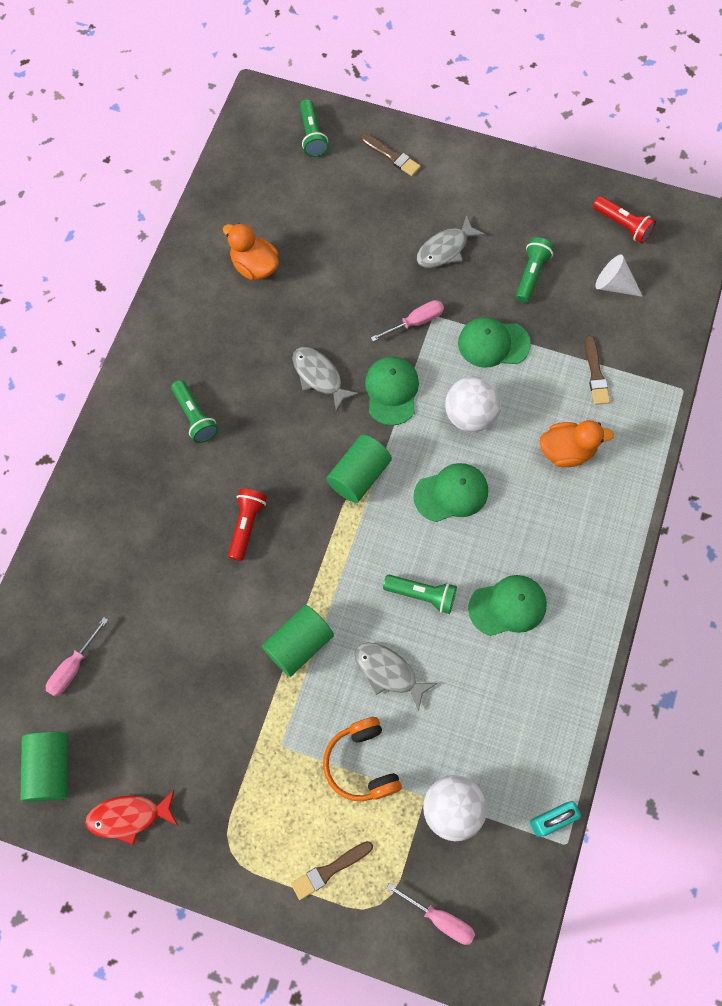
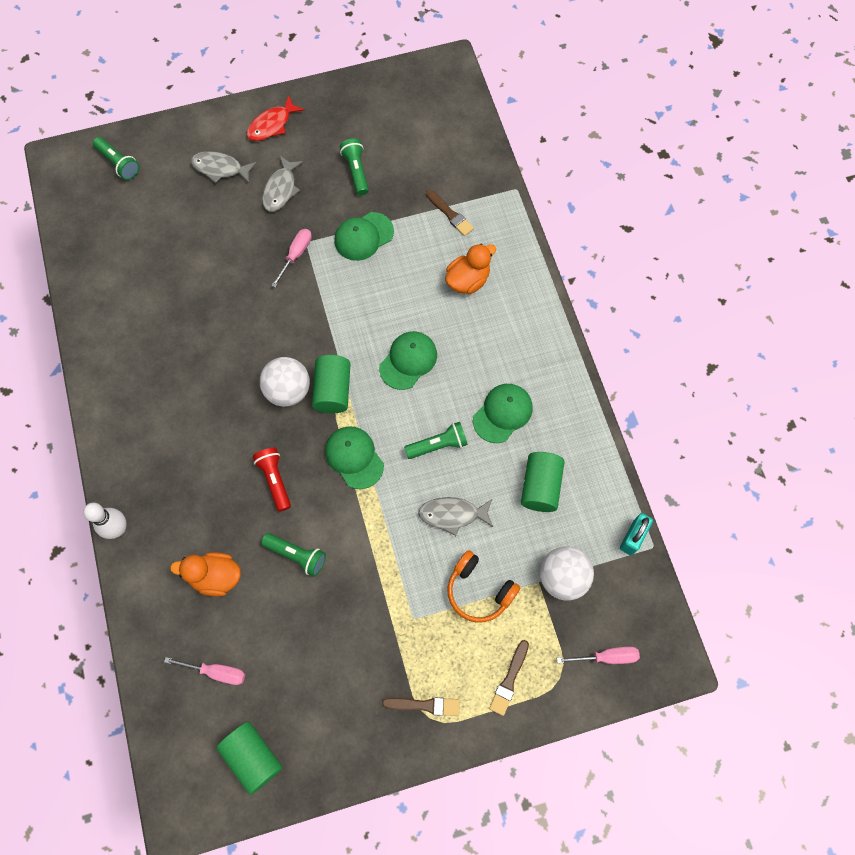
camera: 35 degrees left, 0 degrees up
(73, 667) = (216, 672): pink screwdriver -> pink screwdriver turned 75 degrees counterclockwise
(80, 477) = (118, 529): none -> white bowling pin
(129, 817) = (338, 748): red fish -> red fish (272, 125)
(195, 417) = (177, 426): green flashlight -> green flashlight (297, 555)
(254, 266) = (143, 287): orange duck -> orange duck (215, 577)
(299, 644) = (375, 539): green cylinder -> green cylinder (540, 486)
(319, 377) = (252, 338): grey fish -> grey fish (220, 168)
(391, 156) = (191, 144): brown brush -> brown brush (424, 705)
(392, 391) = (314, 315): green cap -> green cap (354, 457)
(470, 415) = (382, 297): white ball -> white ball (288, 390)
(613, 285) = (419, 144): white cone -> none
(622, 225) = (396, 99): red flashlight -> none

